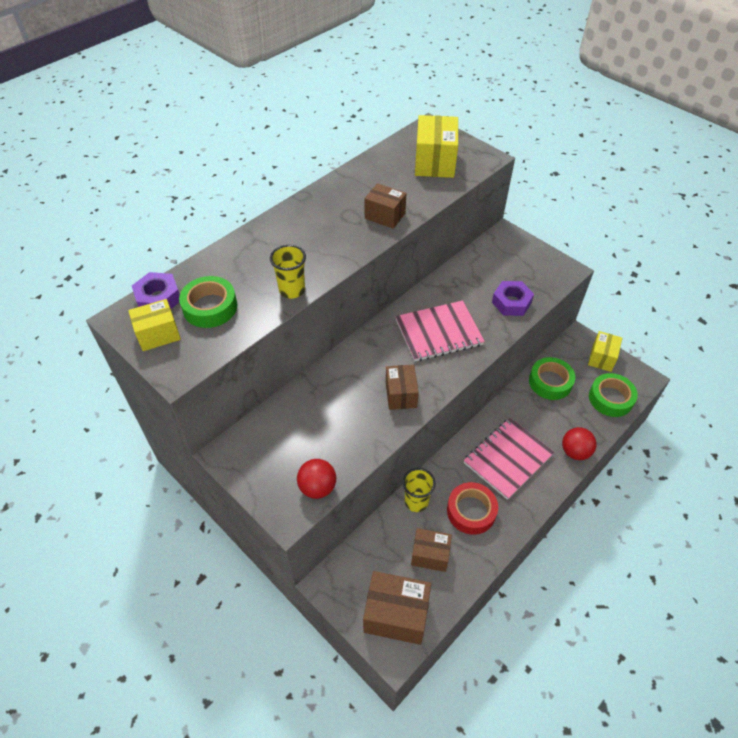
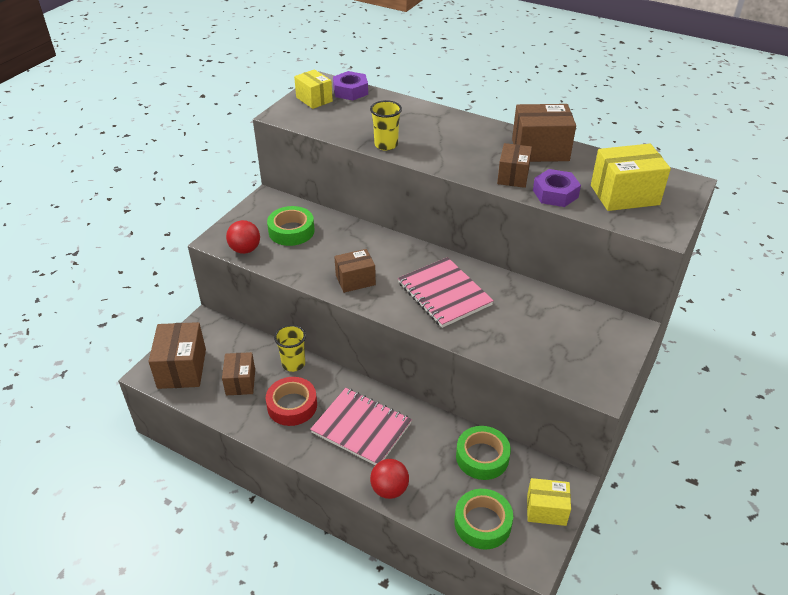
camera: 75 degrees right, 10 degrees down
(210, 307) = (350, 113): green tape -> green tape (291, 231)
(349, 188) = (540, 150): none -> brown box
(511, 302) = (516, 344): purple nut -> purple nut (555, 193)

